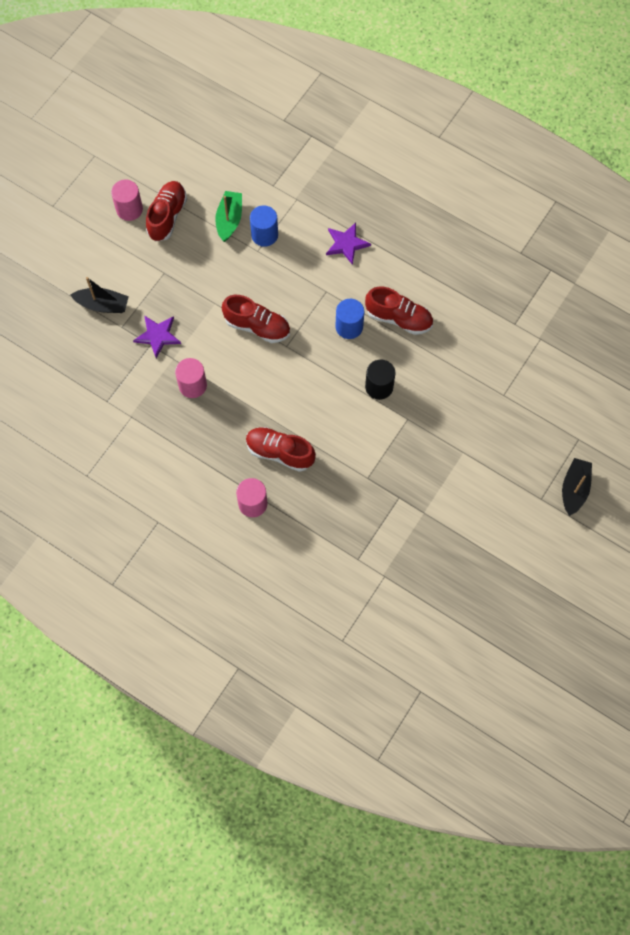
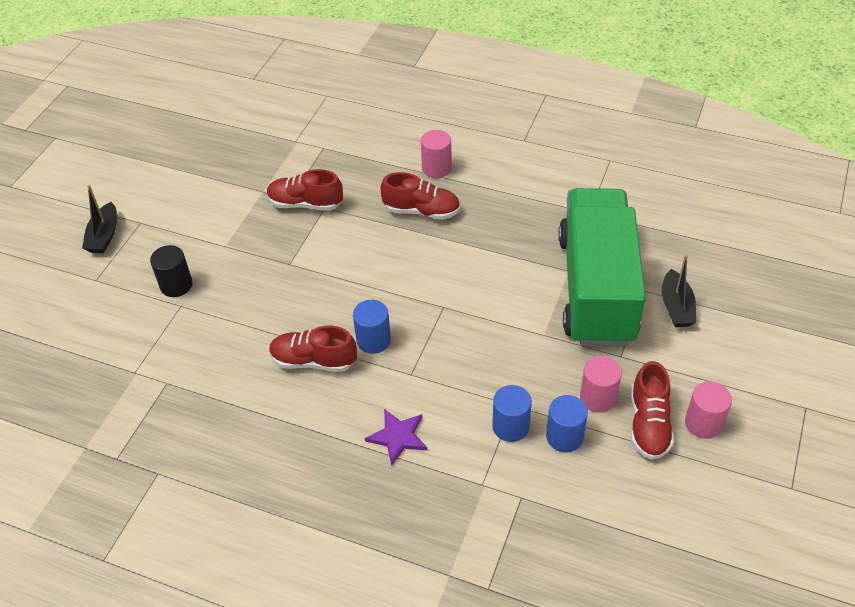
camera: 170 degrees right, 20 degrees down
(102, 305) = (676, 307): black boat -> black boat turned 90 degrees counterclockwise
(158, 336) = (596, 288): purple star -> green truck
(192, 385) = (536, 250): pink cylinder -> pink cylinder (598, 398)
(229, 220) = (564, 437): green boat -> blue cylinder
(257, 326) = (484, 320): red shoe -> red shoe (305, 204)
(379, 387) = (326, 287): black cylinder -> black cylinder (176, 285)

